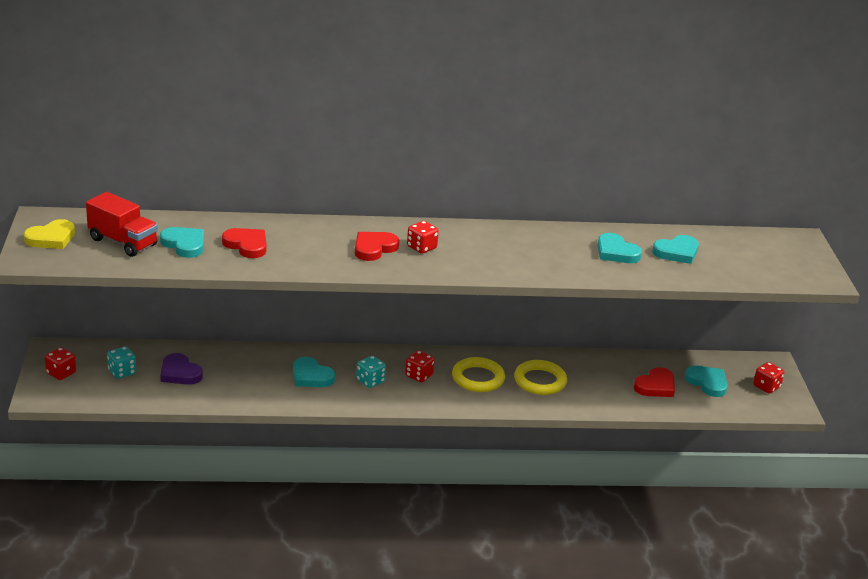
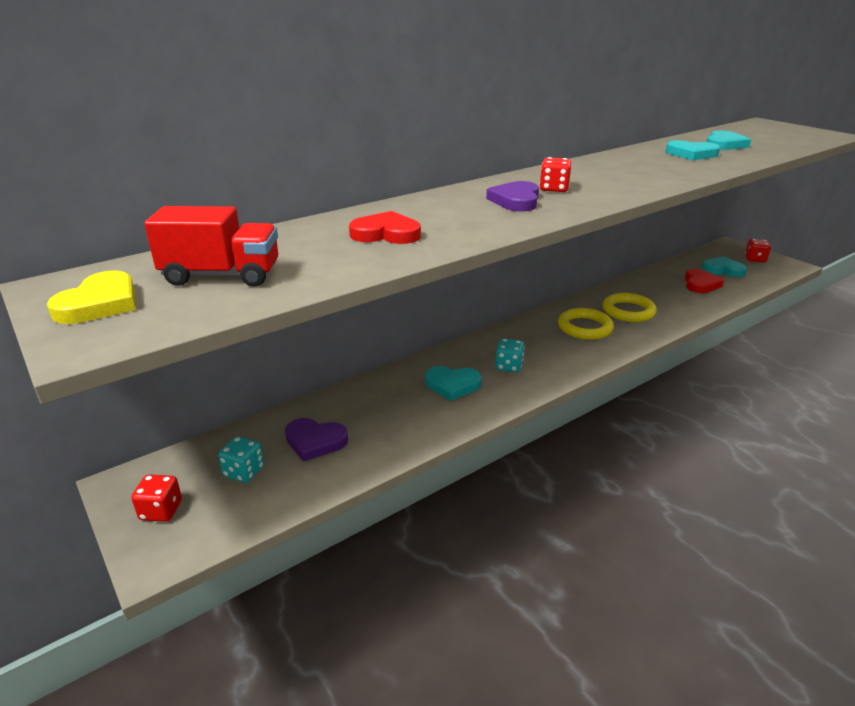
camera: 30 degrees left, 0 degrees up
(184, 244) = (310, 254): turquoise heart -> none
(374, 248) = (516, 200): red heart -> purple heart
(419, 375) = (539, 344): red dice -> none

